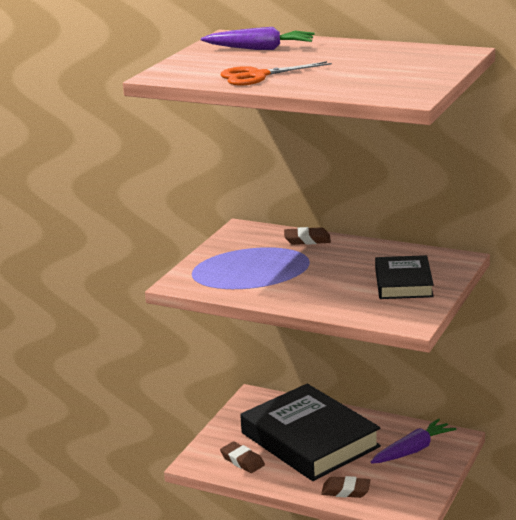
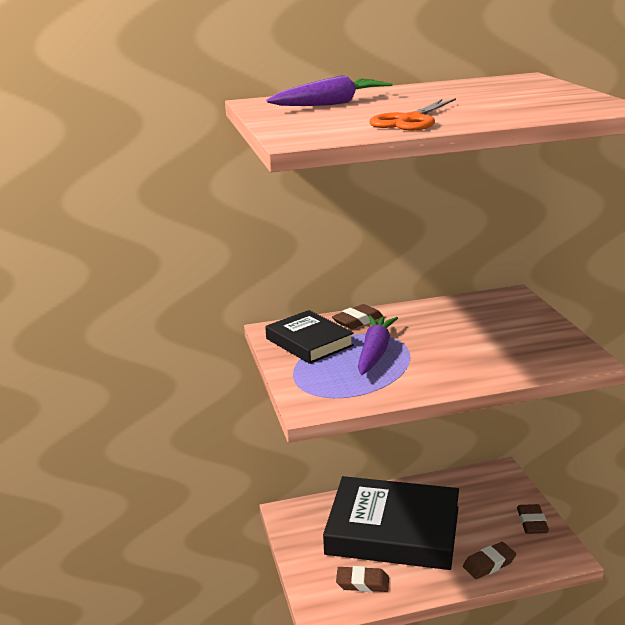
camera: 40 degrees left, 0 degrees up
(403, 283) = (512, 329): black book -> black book (309, 342)
(413, 450) = (486, 498): purple carrot -> purple carrot (375, 352)
(422, 481) = (532, 522): none -> brown eraser

